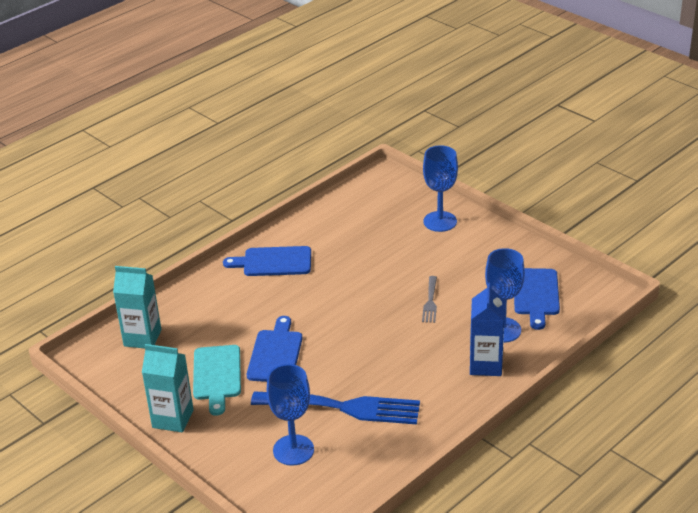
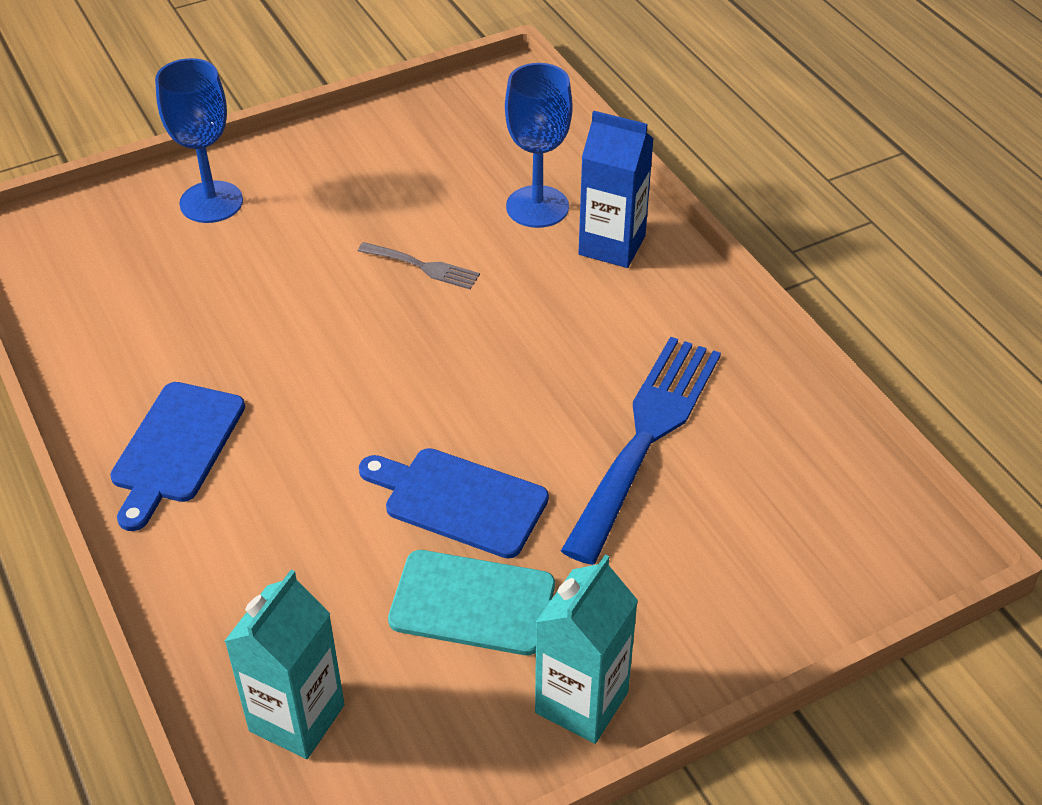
camera: 75 degrees left, 10 degrees up
(293, 450) = (732, 528): blue goblet -> none
(536, 295) = (471, 151): blue cutting board -> none

